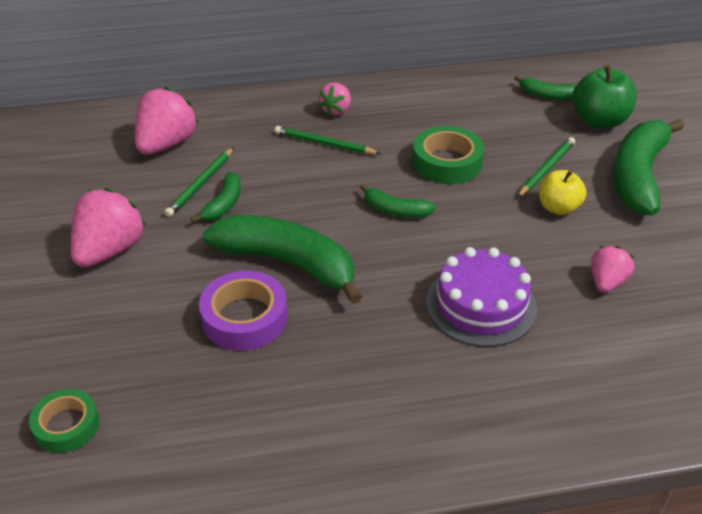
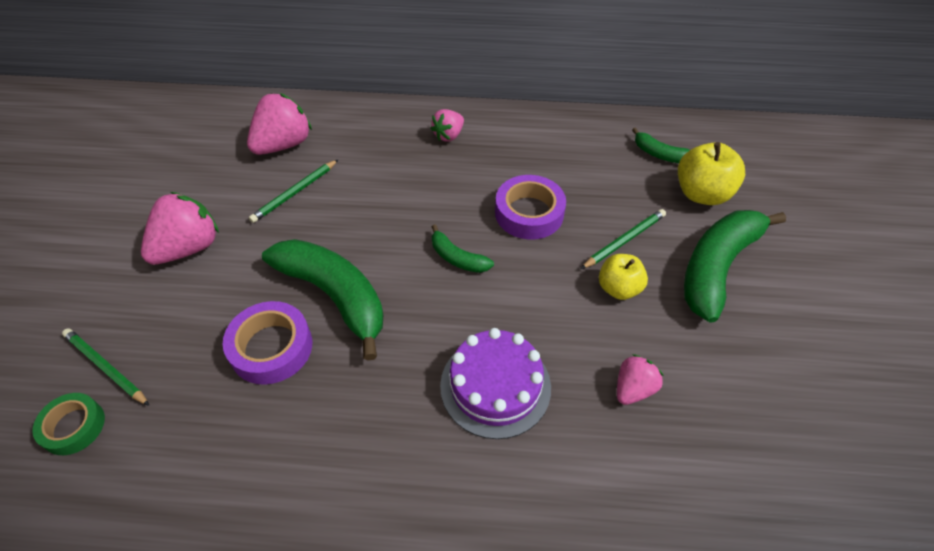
camera: 15 degrees right, 10 degrees up
(224, 204) = (305, 219): green banana -> none
(324, 144) = (422, 170): green pencil -> green pencil (105, 368)
(447, 162) = (529, 213): green tape -> purple tape
(599, 121) = (701, 194): green apple -> yellow apple

